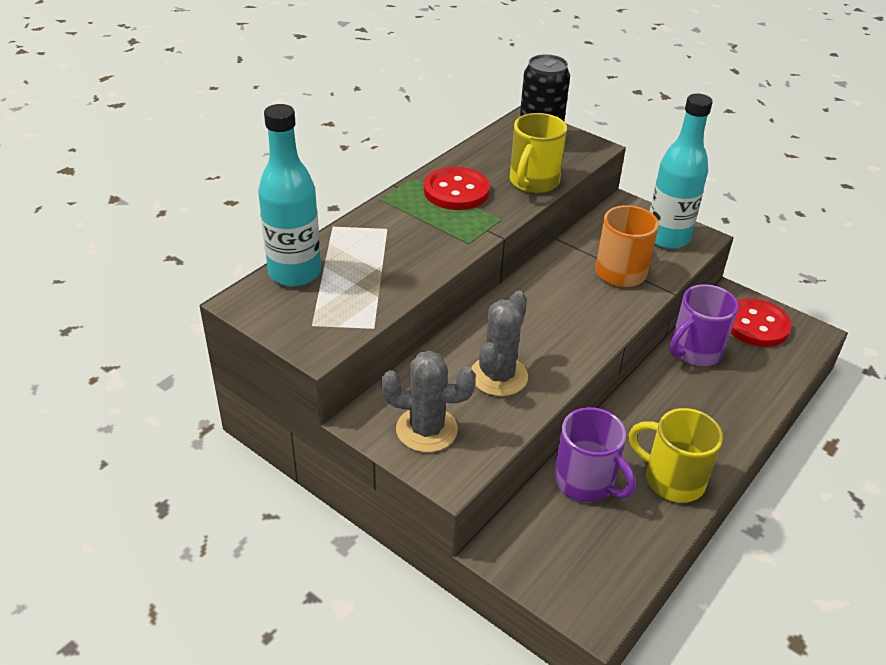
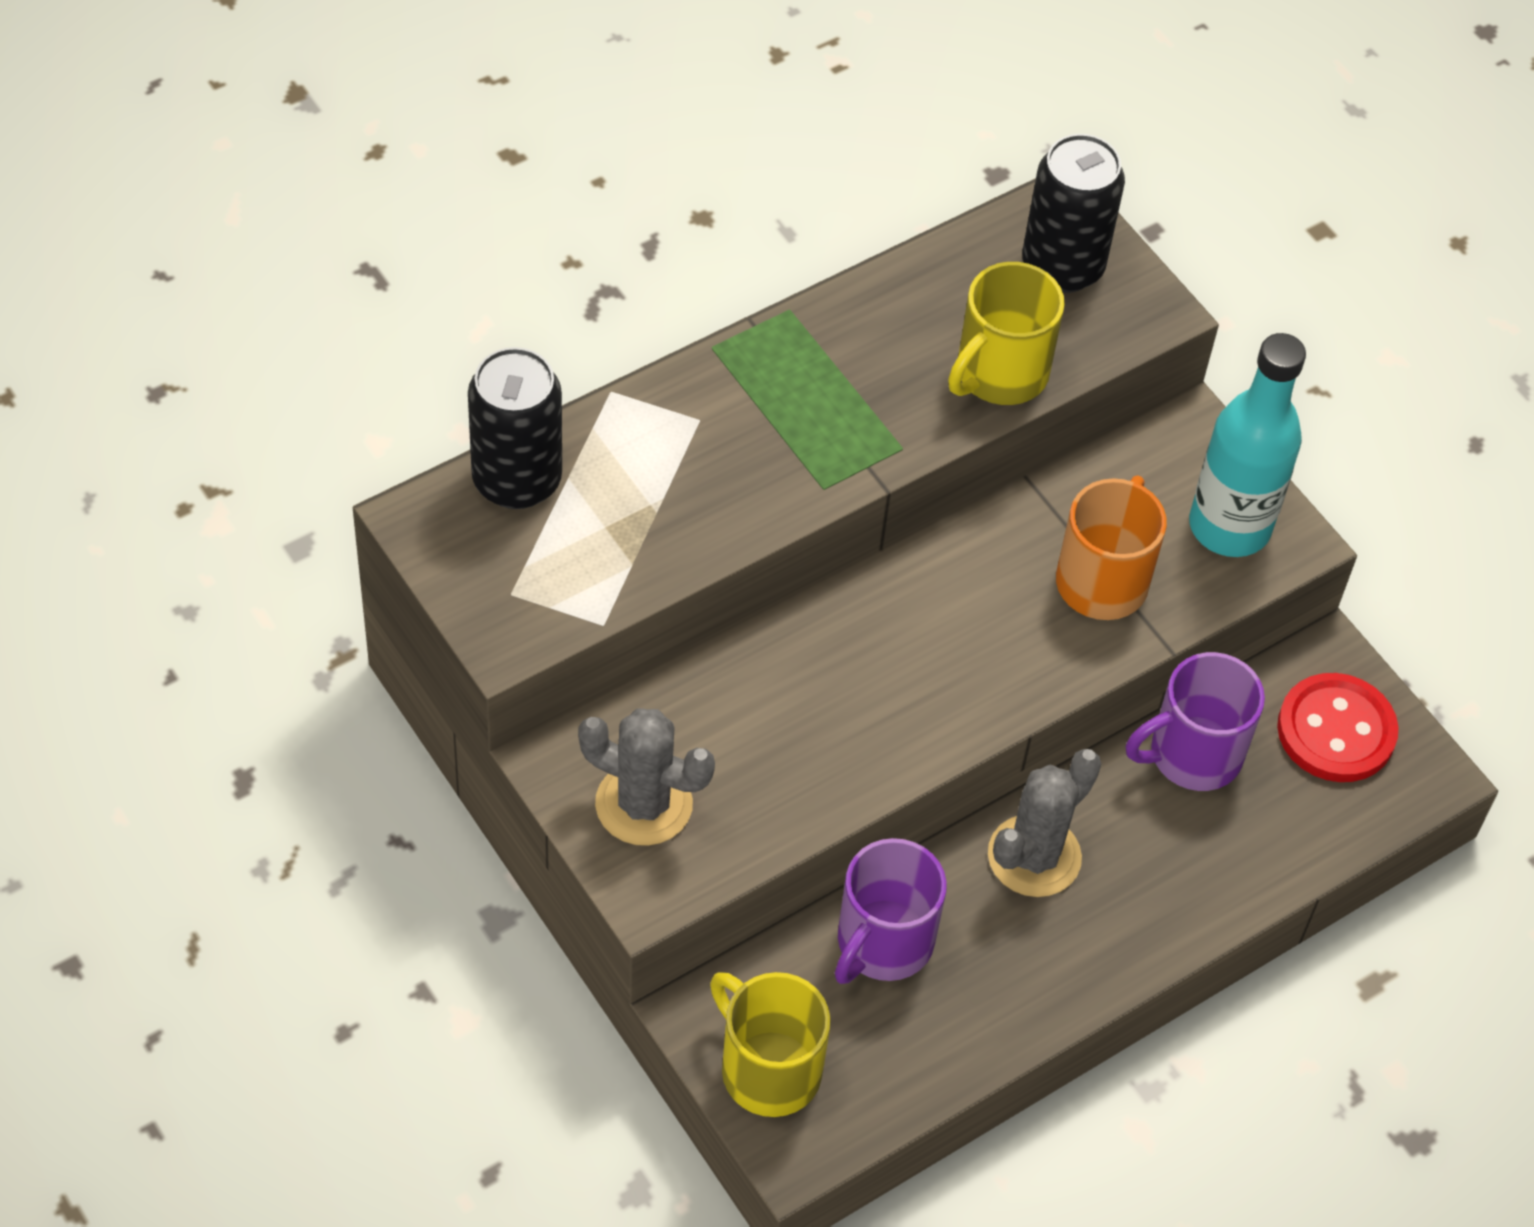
camera: 15 degrees right, 15 degrees up
(295, 273) = (517, 480): turquoise bottle -> black can
(456, 191) = (852, 362): red button -> none
(498, 376) = (795, 738): grey cactus -> grey cactus (1034, 856)
(586, 482) = (883, 943): purple mug -> purple mug turned 60 degrees clockwise
(672, 479) = (1022, 978): yellow mug -> yellow mug (768, 1069)

